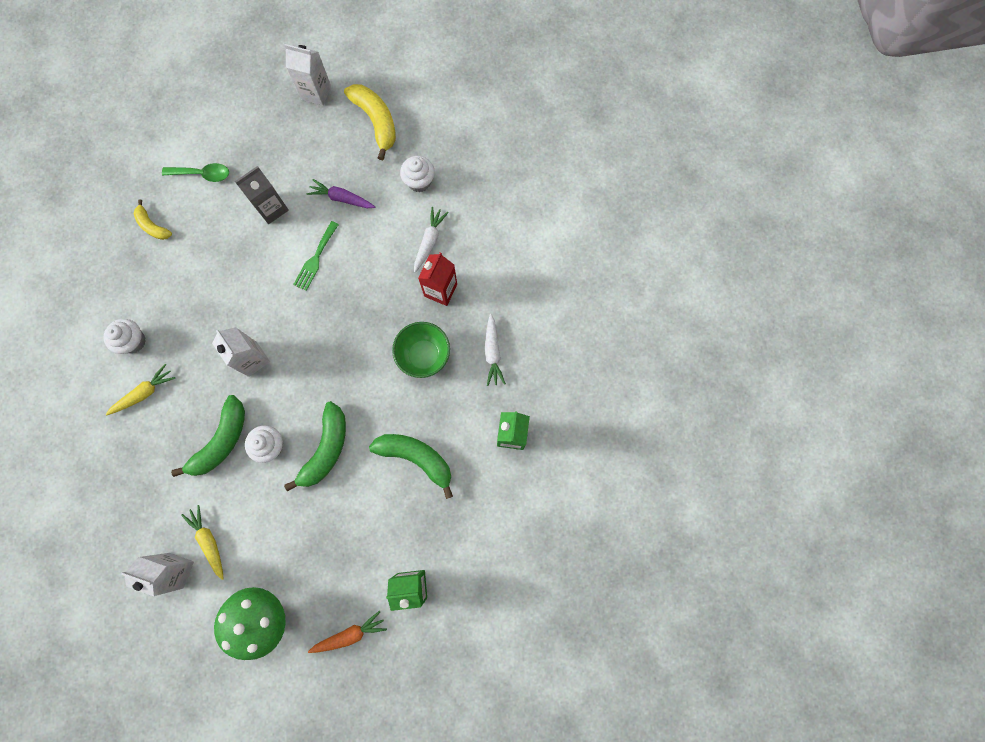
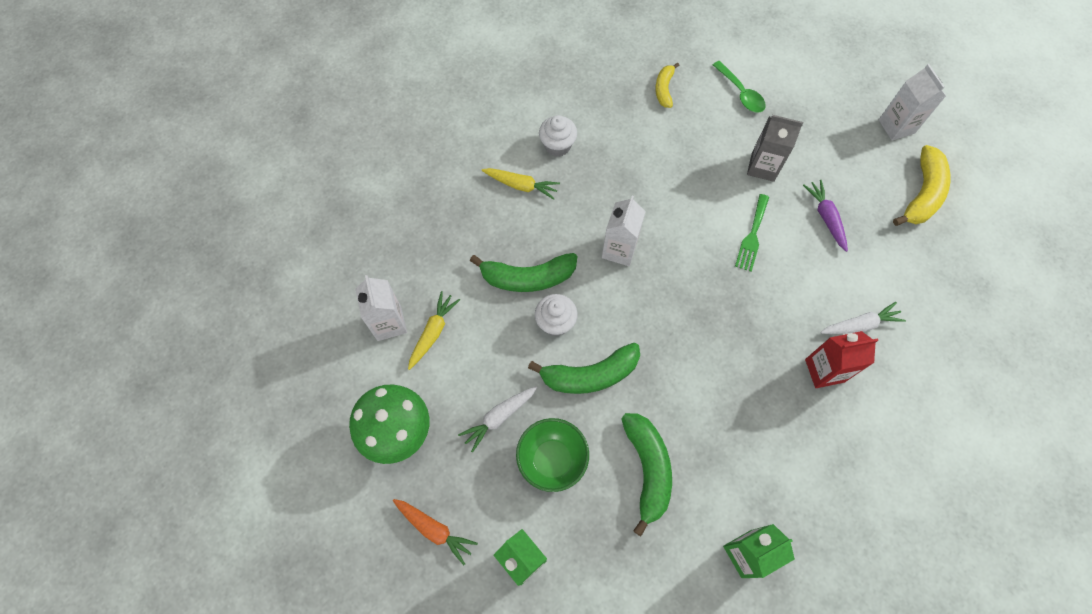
camera: 55 degrees right, 10 degrees down
(315, 258) = (752, 236): green fork -> green fork turned 60 degrees counterclockwise
(419, 181) = (906, 273): white cupcake -> none
(424, 355) = (749, 402): green bowl -> green bowl (552, 460)
(492, 353) = (810, 470): white carrot -> white carrot (499, 417)

